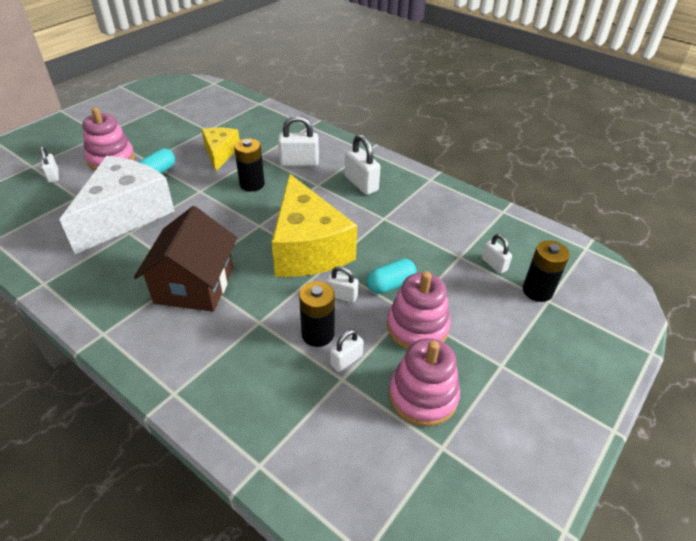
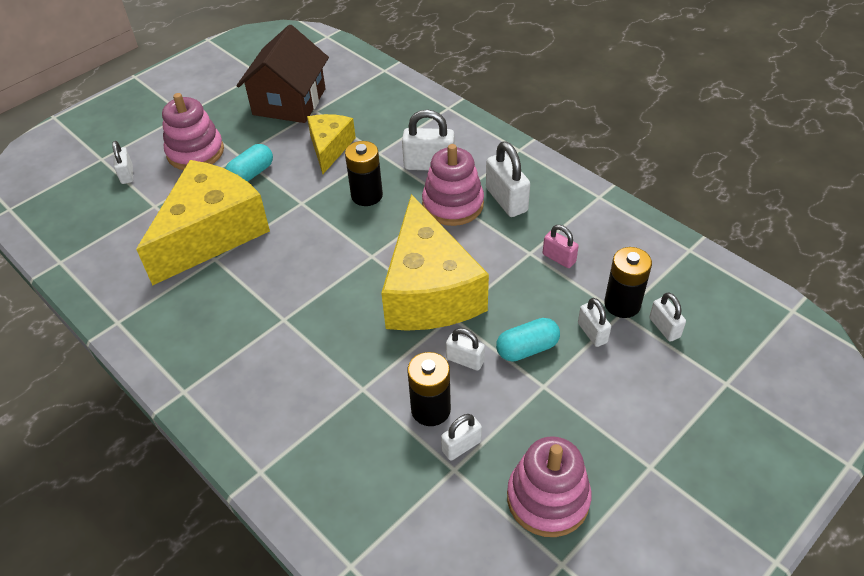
camera: 10 degrees right, 5 degrees up
(126, 215) = (212, 234): white cheese -> yellow cheese
(194, 285) = (289, 335): brown house -> brown house (289, 102)
(406, 221) = (559, 258): none -> pink padlock
(417, 327) = (553, 409): pink stacking toy -> pink stacking toy (453, 204)
(440, 271) = (592, 333): none -> white padlock
(537, 291) = (715, 369): black battery -> black battery (622, 304)

